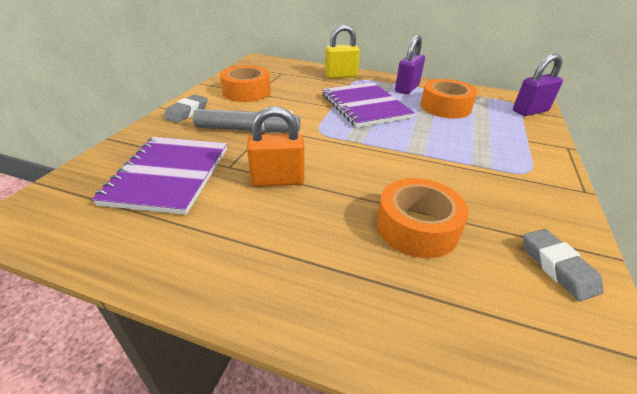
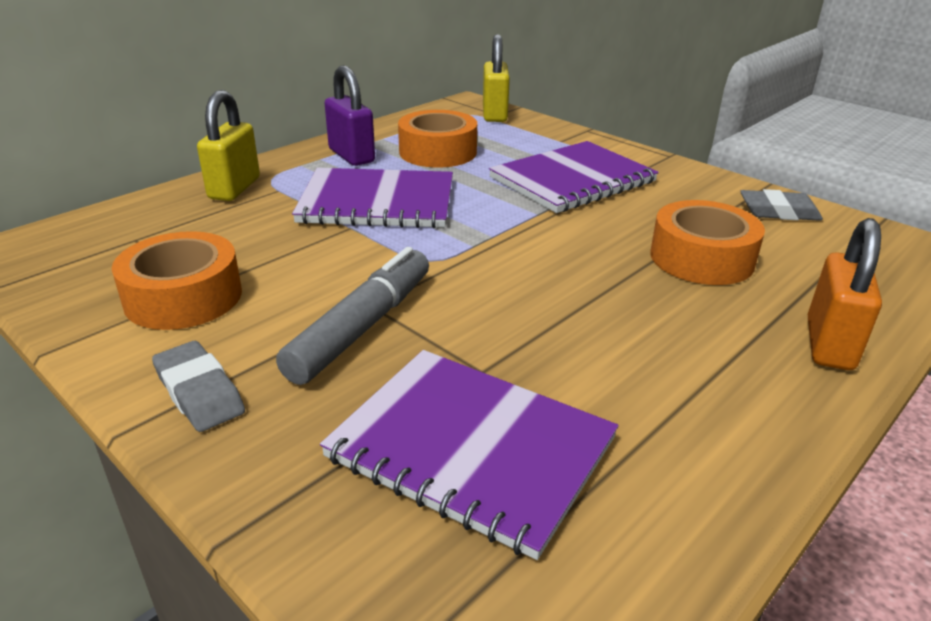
camera: 65 degrees left, 5 degrees down
(277, 180) = (554, 330): orange padlock -> orange padlock (829, 344)
(472, 155) = (572, 180): none -> purple notebook
(530, 111) = (494, 114): purple padlock -> yellow padlock

